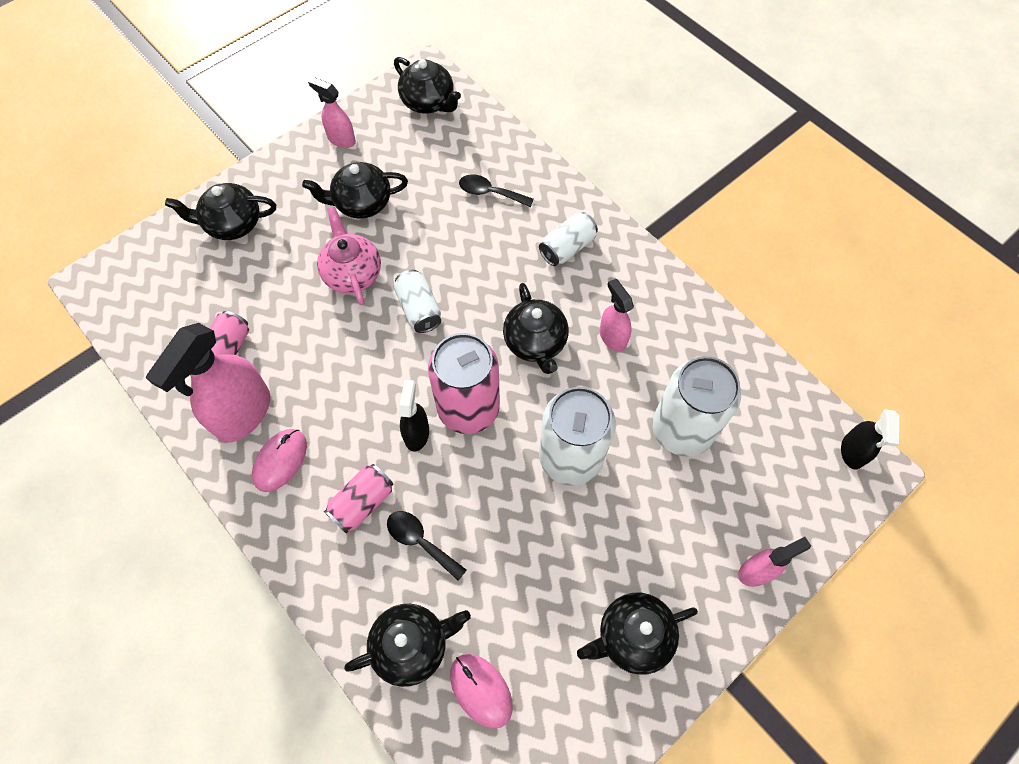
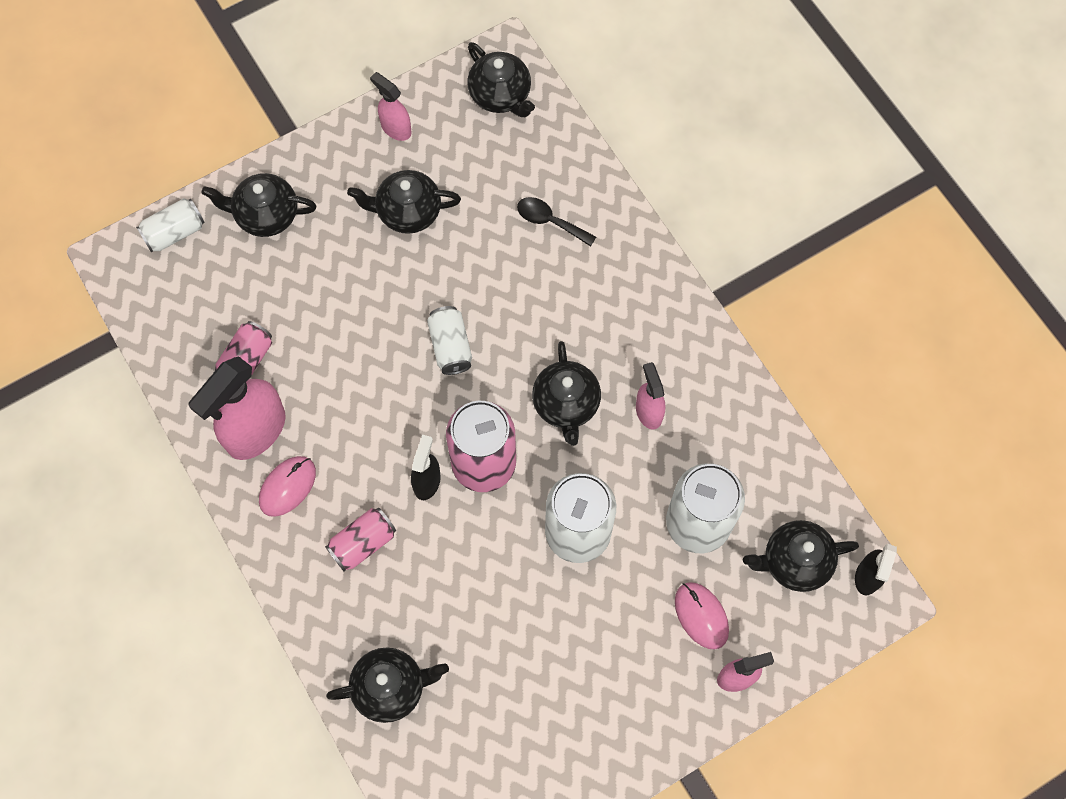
camera: 10 degrees right, 5 degrees up
(352, 273) = (386, 294): pink teapot -> none
(420, 541) = (414, 591): black spoon -> none
(481, 690) = (448, 739): pink mouse -> pink mouse (701, 616)
(567, 248) = (622, 301): white can -> white can (174, 232)
(632, 636) = (601, 717): black teapot -> black teapot (794, 562)

